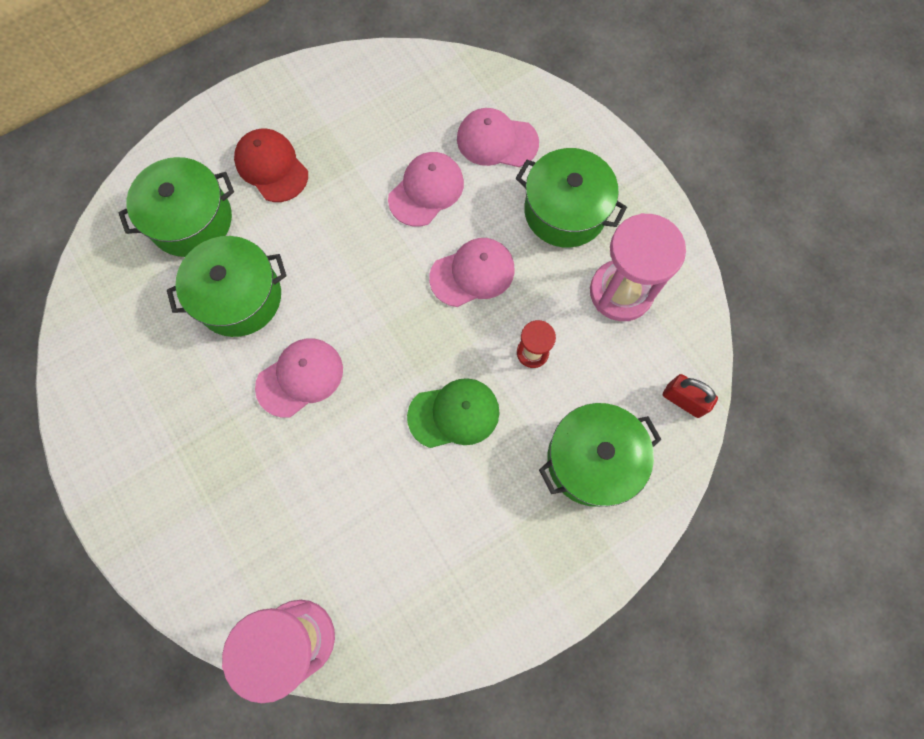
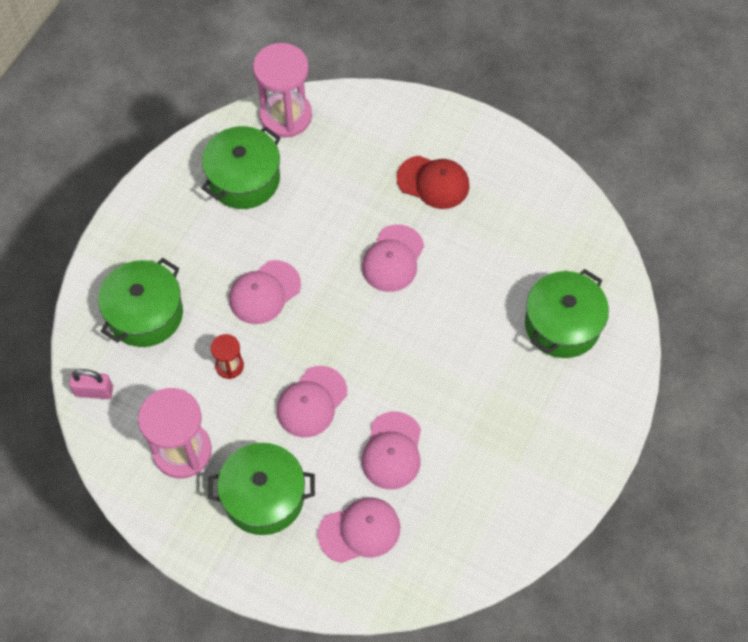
camera: 150 degrees right, 10 degrees down
(239, 297) = (479, 289): green pot -> green pot (244, 179)
(271, 167) = (534, 401): red cap -> red cap (433, 182)
(454, 414) = (264, 292): green cap -> pink cap
(683, 400) = (94, 391): red padlock -> pink padlock

